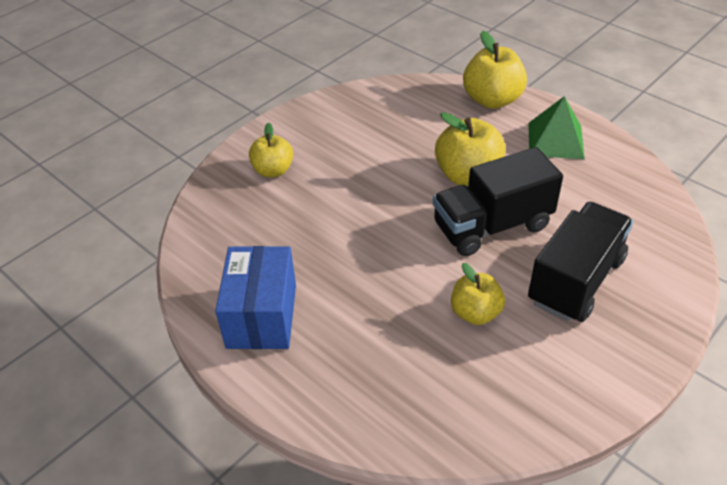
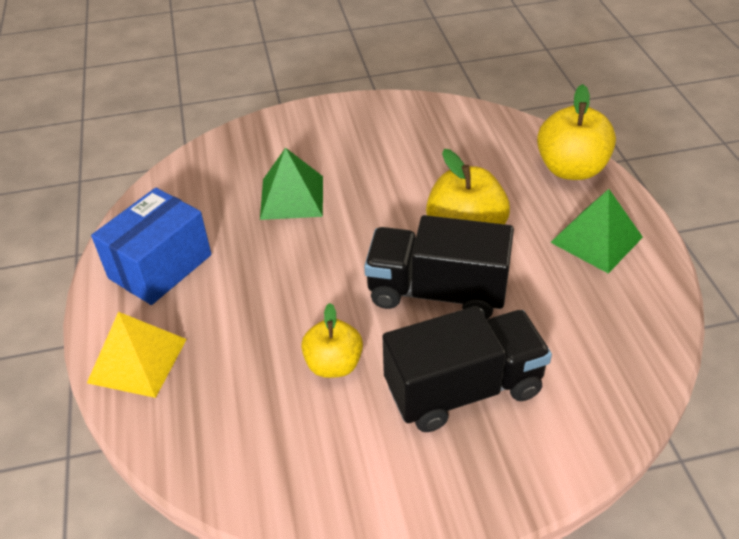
camera: 35 degrees right, 0 degrees up
(273, 170) = (295, 146): yellow apple -> none
(313, 210) = (292, 197): none -> green pyramid
(324, 395) = (137, 360): none -> yellow pyramid

